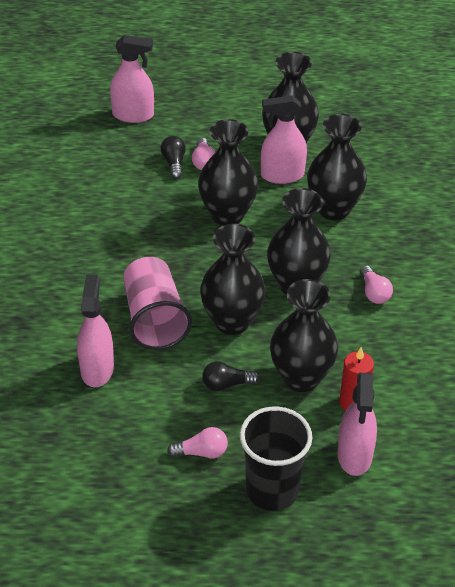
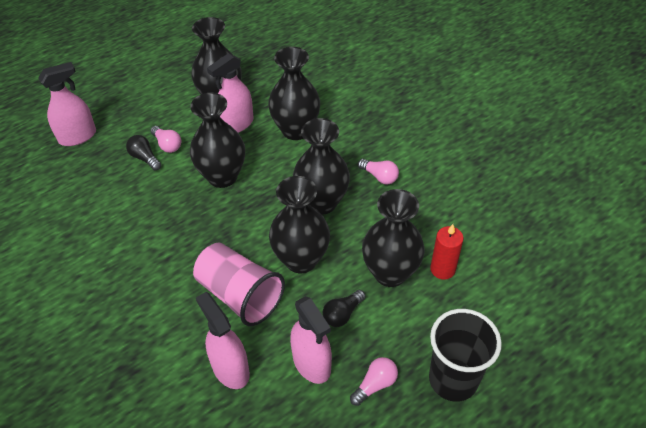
camera: 35 degrees left, 5 degrees up
(354, 455) = (481, 310): pink spray bottle -> pink spray bottle (311, 363)

